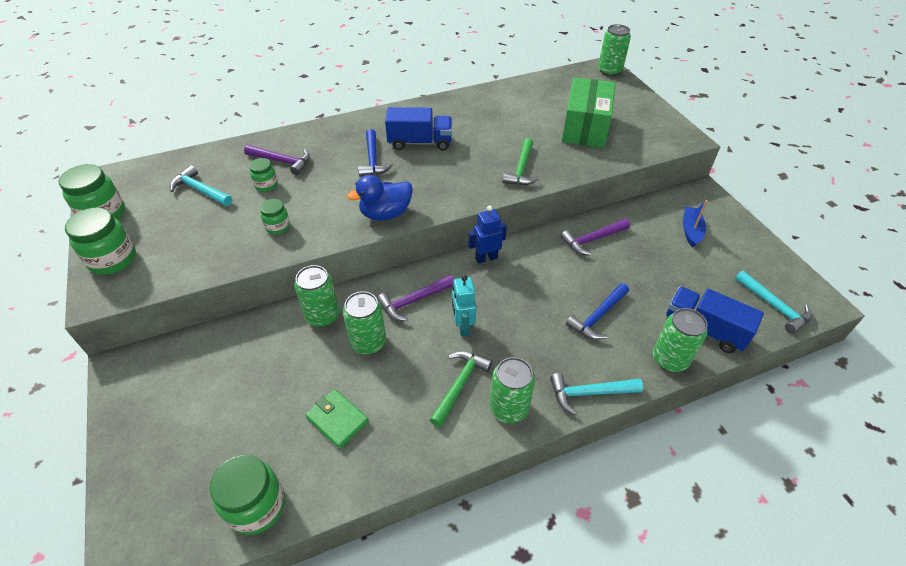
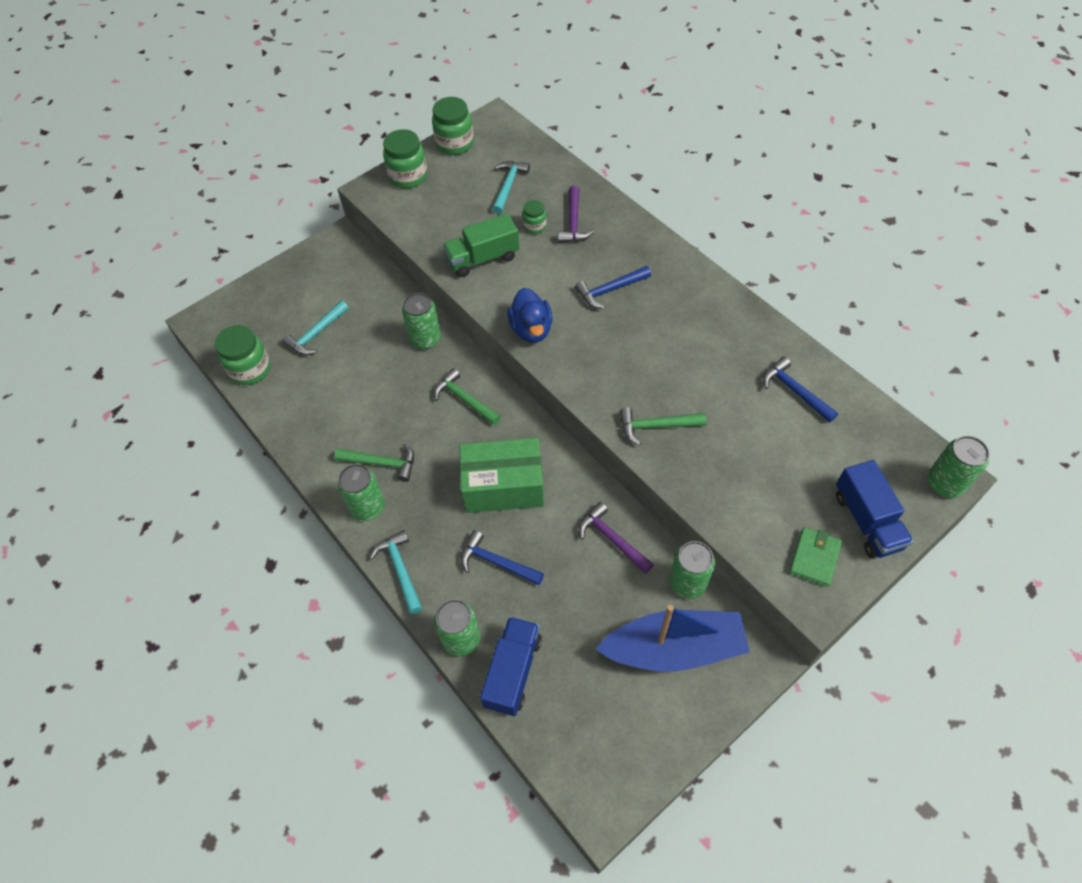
camera: 75 degrees right, 10 degrees up
(278, 227) = (483, 258): green jar -> green truck
(337, 420) = (327, 389): green wallet -> green wallet (814, 558)
(368, 342) = (407, 382): green can -> green can (687, 583)
(385, 214) = (531, 329): blue duck -> blue duck turned 150 degrees counterclockwise
(413, 301) = (464, 399): purple hammer -> green hammer
(420, 142) = (659, 320): blue truck -> blue truck (867, 521)
(462, 327) = (446, 447): turquoise robot -> none
(486, 258) = (543, 443): blue robot -> none
(518, 102) = (794, 391): none -> blue hammer
(585, 128) = (776, 476): green box -> green box (503, 486)
(691, 231) = (674, 648): blue boat -> blue boat, size x2.10
(774, 306) = (574, 752): turquoise hammer -> turquoise hammer (316, 334)

